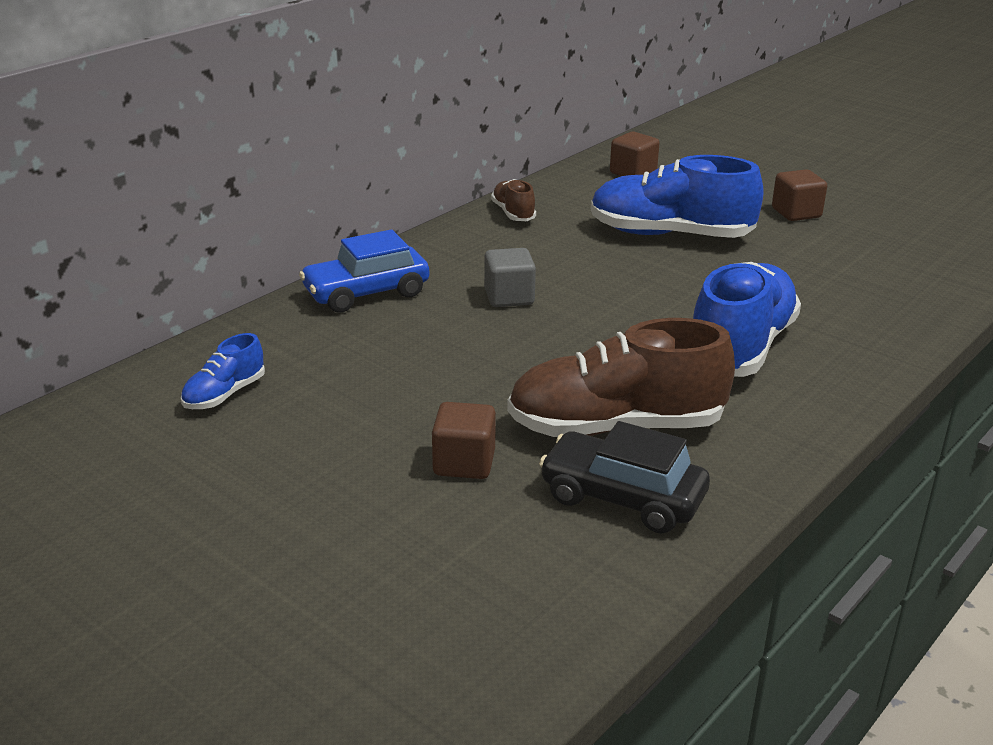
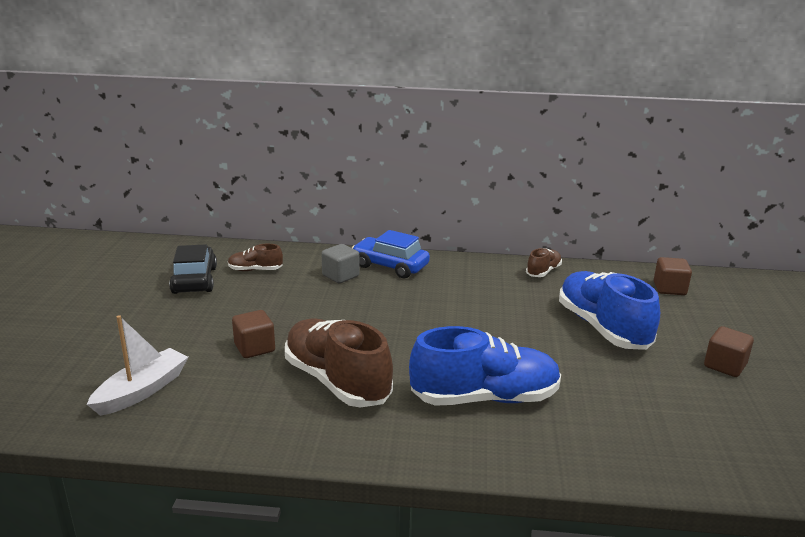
camera: 55 degrees right, 5 degrees down
(224, 394) = (255, 270): blue shoe -> brown shoe
(478, 595) = (142, 390): none -> white boat
(509, 297) = (440, 303): grey cube -> grey cube (340, 276)
(622, 498) = (265, 406): black car -> black car (195, 280)

